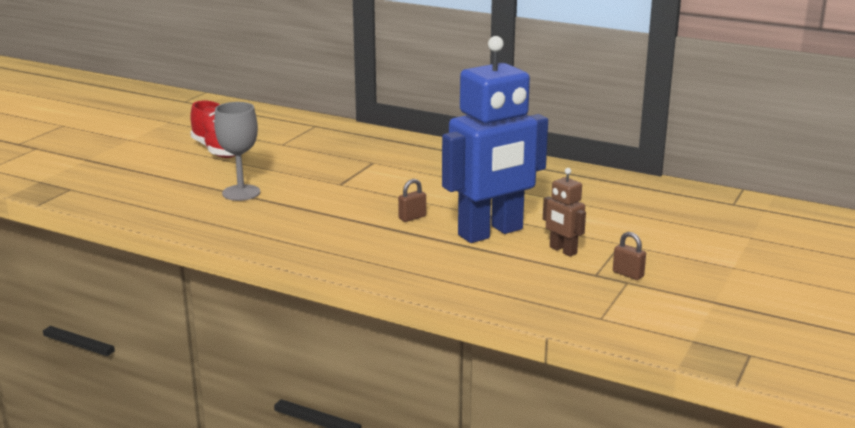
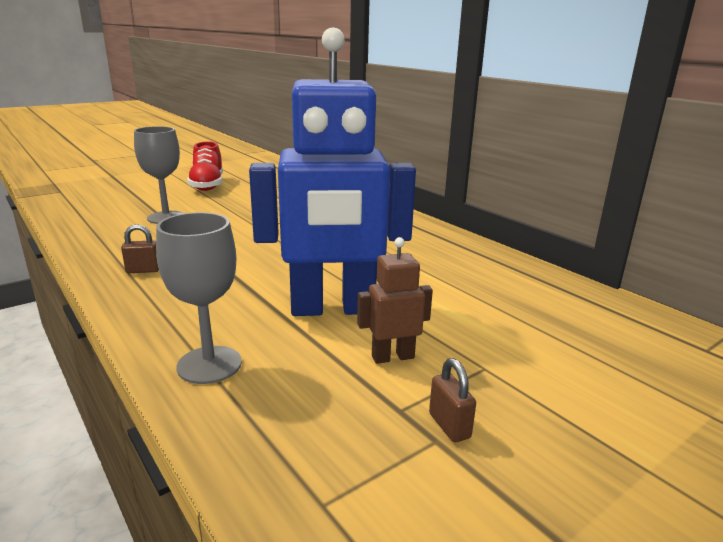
camera: 25 degrees right, 0 degrees up
(412, 217) = (273, 272): brown padlock -> brown padlock (143, 270)
(458, 282) = (209, 365): none -> grey goblet
(562, 250) = (392, 357): brown robot -> brown robot turned 90 degrees clockwise

